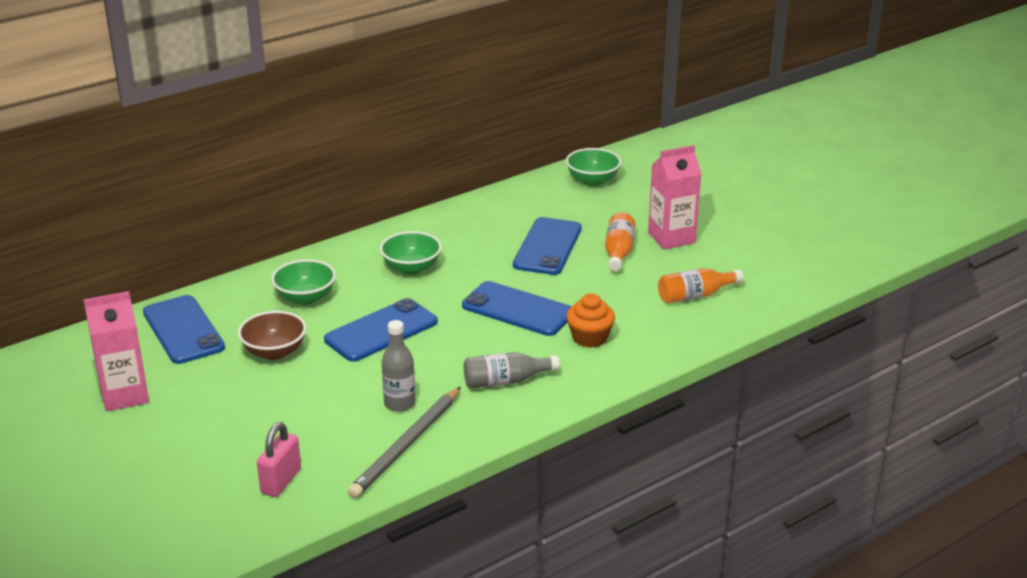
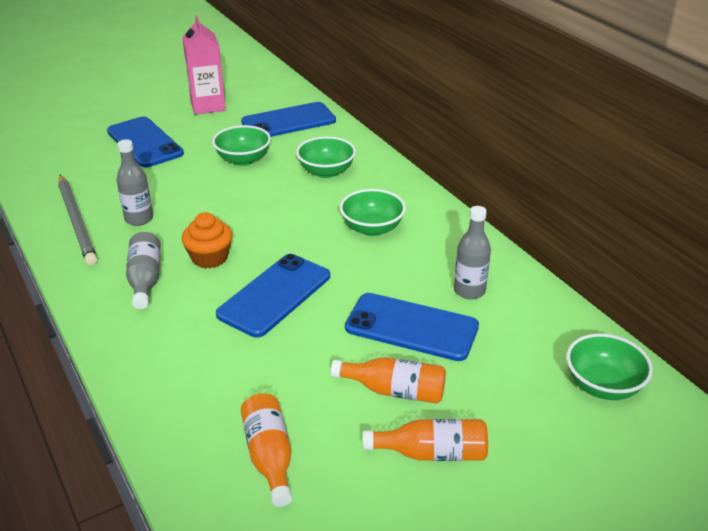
camera: 95 degrees right, 5 degrees up
(274, 352) = (243, 160): brown bowl -> green bowl
(281, 481) = (67, 167): pink padlock -> none
(381, 331) = (259, 210): blue phone -> blue phone (144, 142)
(407, 445) = (77, 222): grey pencil -> grey pencil turned 150 degrees counterclockwise
(498, 224) = (469, 291): none -> grey bottle
(589, 338) = (201, 345): orange cupcake -> orange cupcake (209, 258)
(671, 238) = (431, 453): pink carton -> orange bottle

